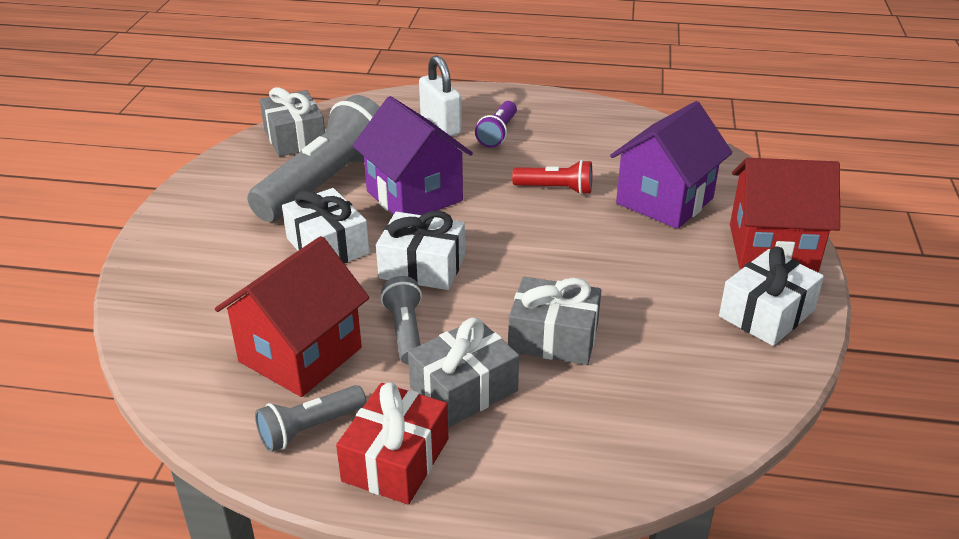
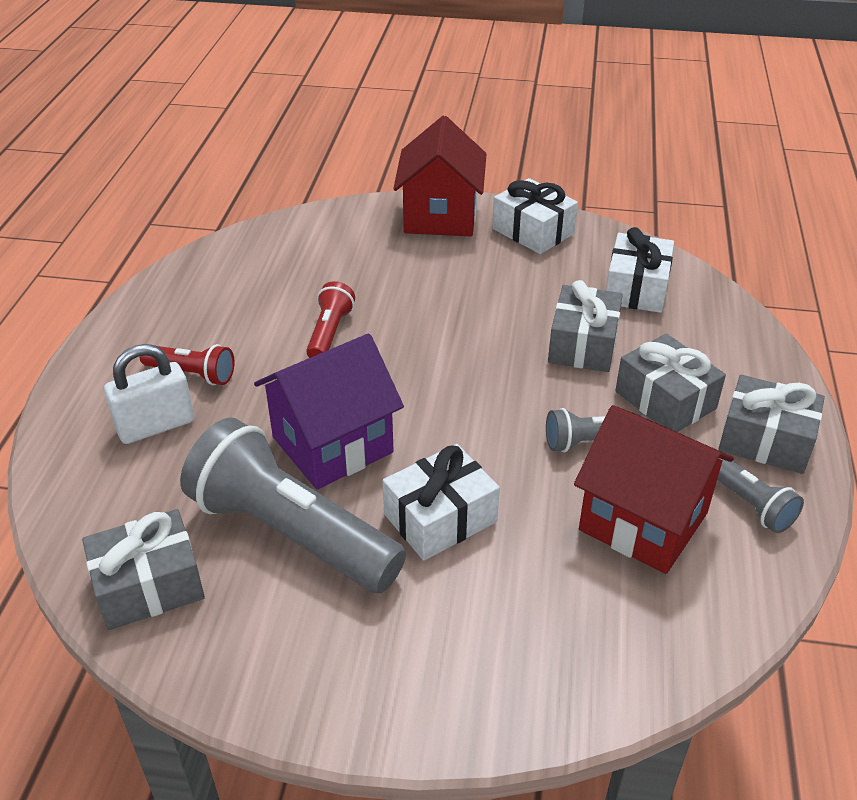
camera: 90 degrees left, 5 degrees up
(395, 460) = (765, 440): red gift -> grey gift
(422, 267) = (479, 433): white gift -> white gift (636, 288)
(498, 133) = (192, 374): purple flashlight -> red flashlight
(664, 201) = (360, 265): purple house -> none

